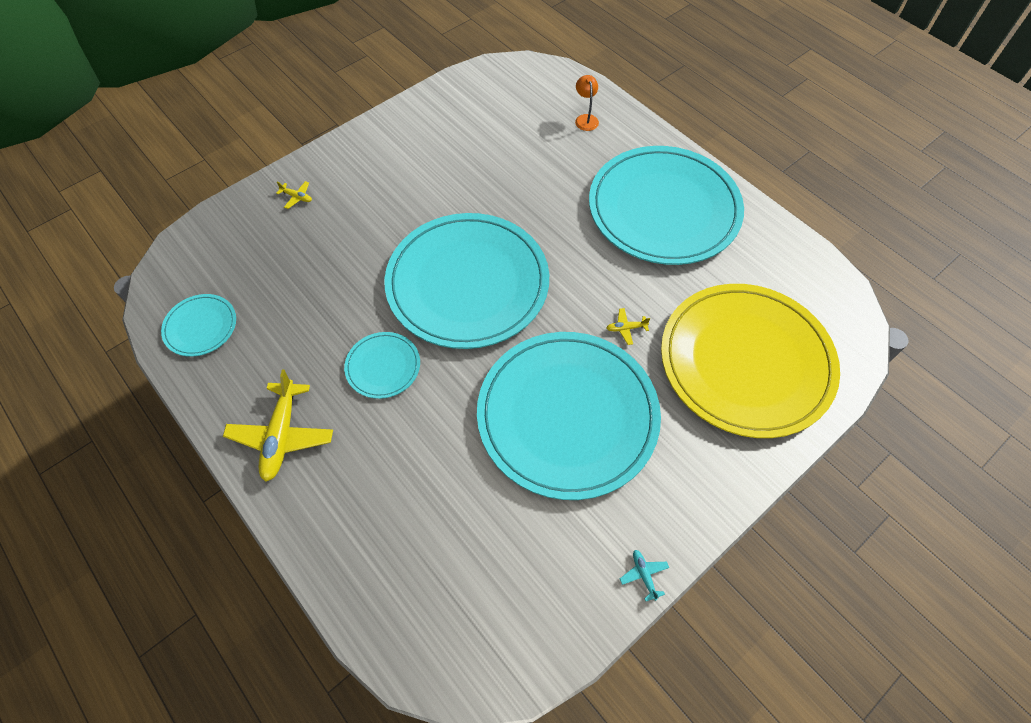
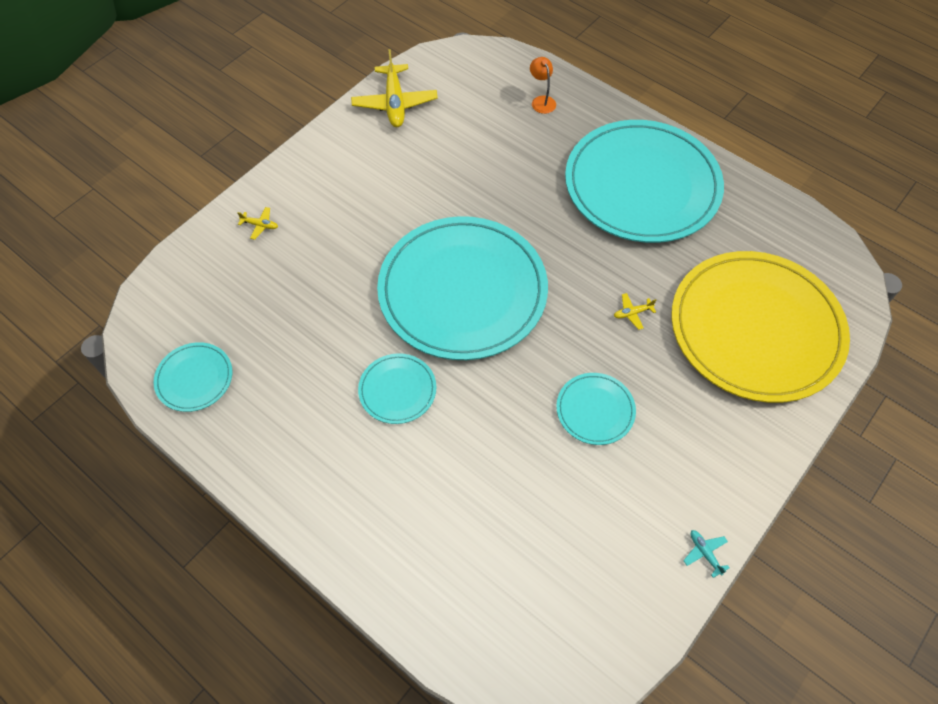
camera: 10 degrees left, 0 degrees up
(282, 435) = (311, 477): yellow plane -> yellow plane (395, 103)
(567, 415) = (595, 410): turquoise plate -> turquoise plate, size x0.43

